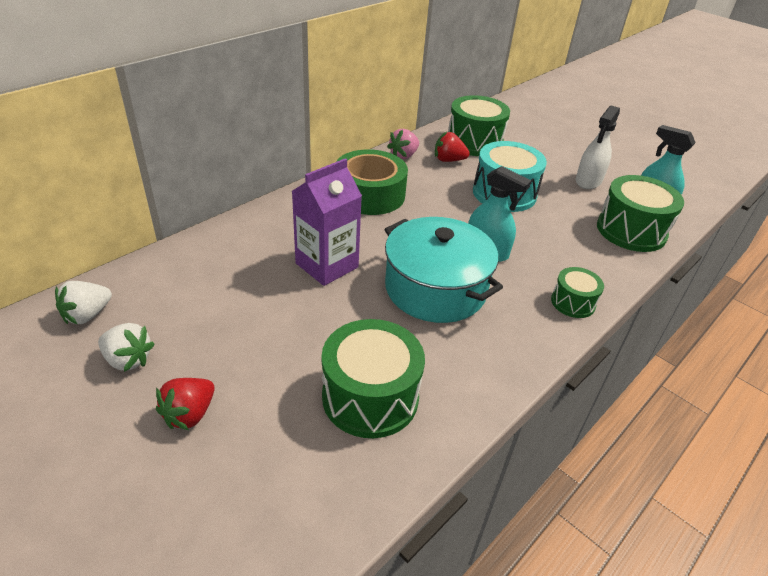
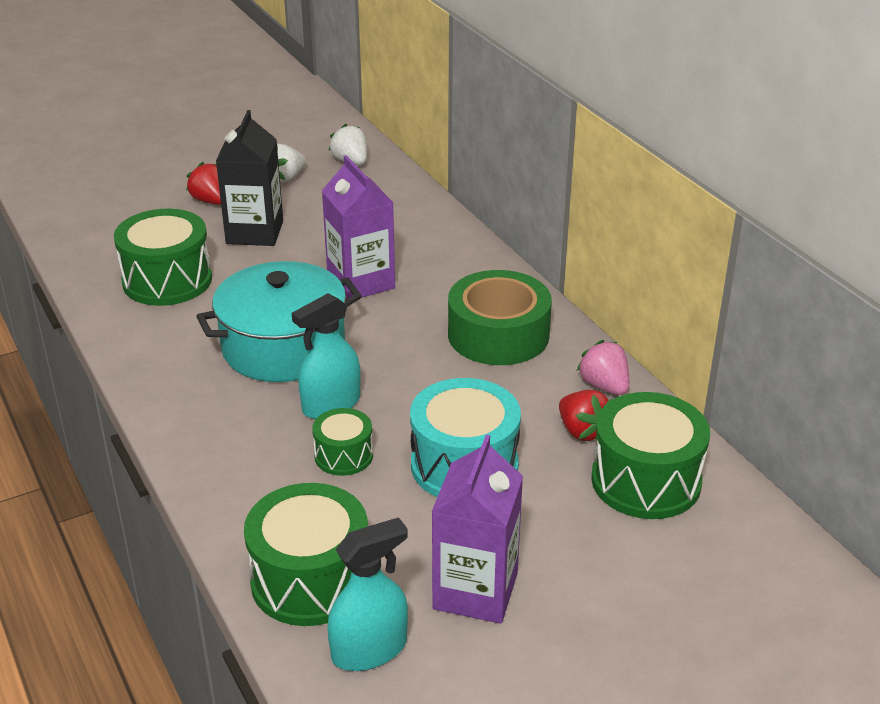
camera: 110 degrees right, 5 degrees down
(257, 354) = (255, 232): none -> black carton
(448, 160) = (582, 431): red strawberry -> red strawberry turned 120 degrees clockwise
(573, 302) = (199, 448): green drum -> green drum (343, 455)
(588, 181) = (475, 591): white spray bottle -> purple carton

